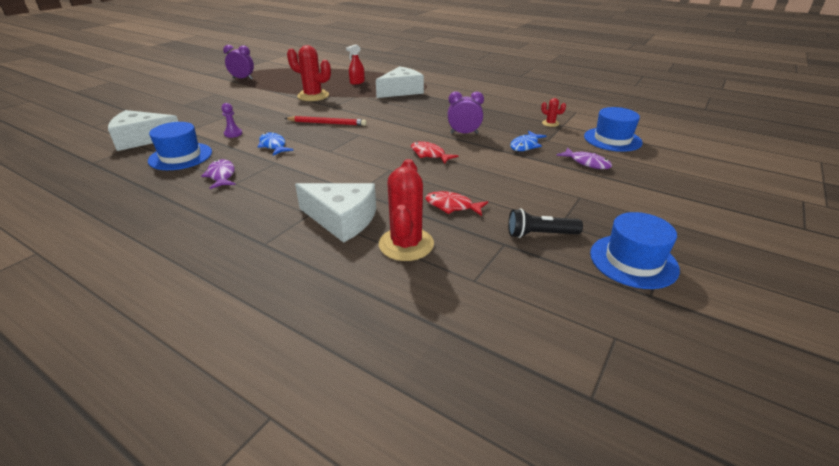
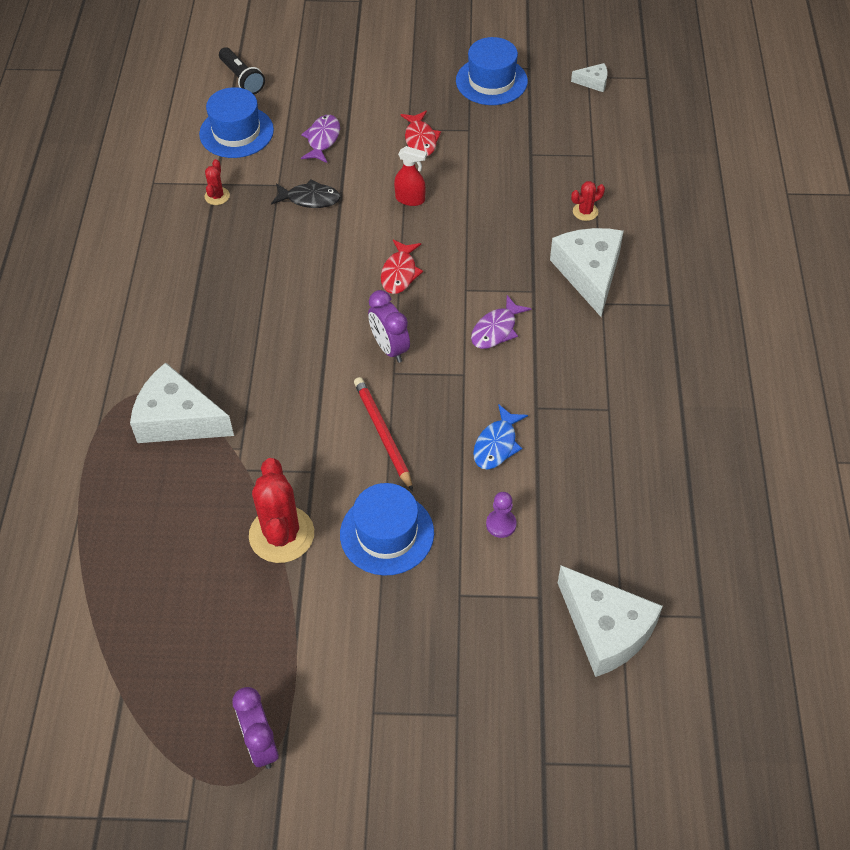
camera: 120 degrees left, 20 degrees up
(180, 156) = (605, 525): blue hat -> blue hat (387, 533)
(221, 175) = (605, 436): purple fish -> purple fish (496, 329)
(357, 82) = (166, 514): red spray bottle -> red spray bottle (410, 199)
(406, 244) = (585, 212): red cactus -> red cactus, size x0.47
(452, 206) = (499, 208): red fish -> red fish (420, 139)
(464, 133) = (311, 267): purple clock -> purple clock (389, 348)
(525, 145) = (310, 199): blue fish -> black fish
(540, 234) = (497, 138): black flashlight -> black flashlight (242, 78)
(601, 337) = (593, 82): none -> white cheese

